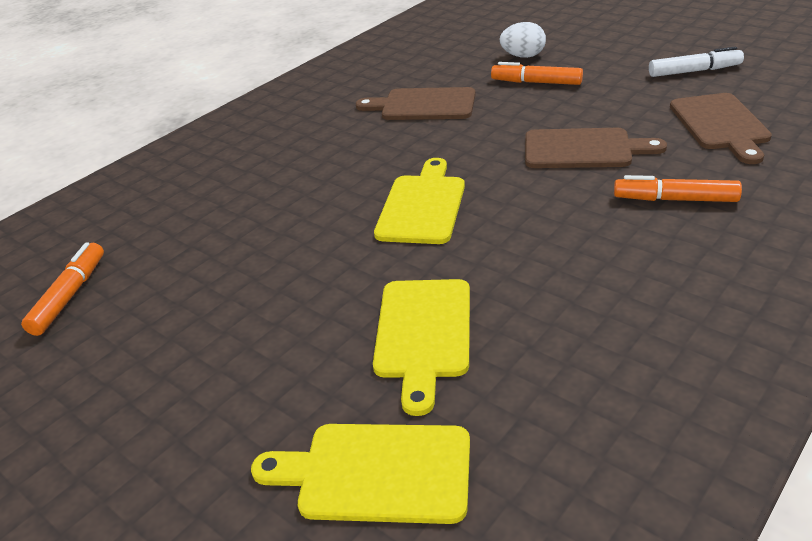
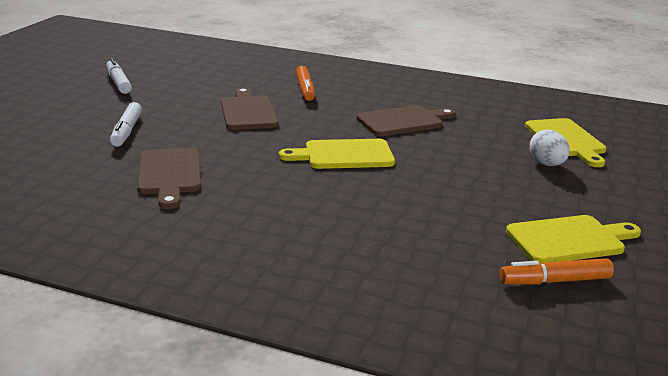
camera: 115 degrees left, 10 degrees down
(423, 333) = (471, 140): yellow cutting board -> yellow cutting board (569, 239)
(523, 56) = (61, 140): white egg -> white egg (546, 164)
(536, 82) = (126, 131): orange marker -> white marker
(720, 124) = (208, 78): brown cutting board -> brown cutting board (403, 121)

